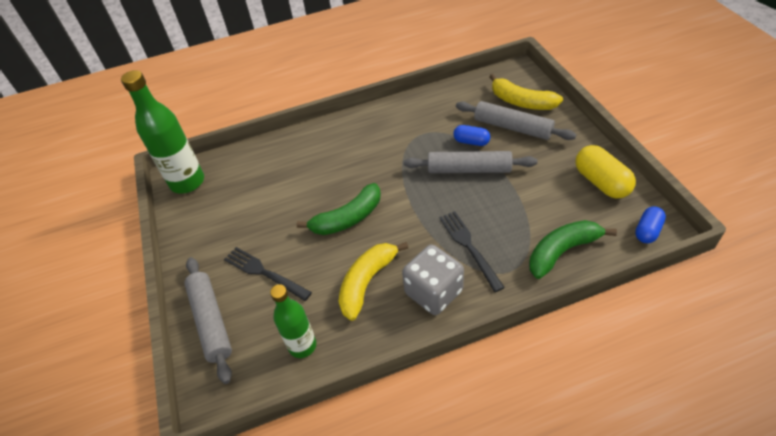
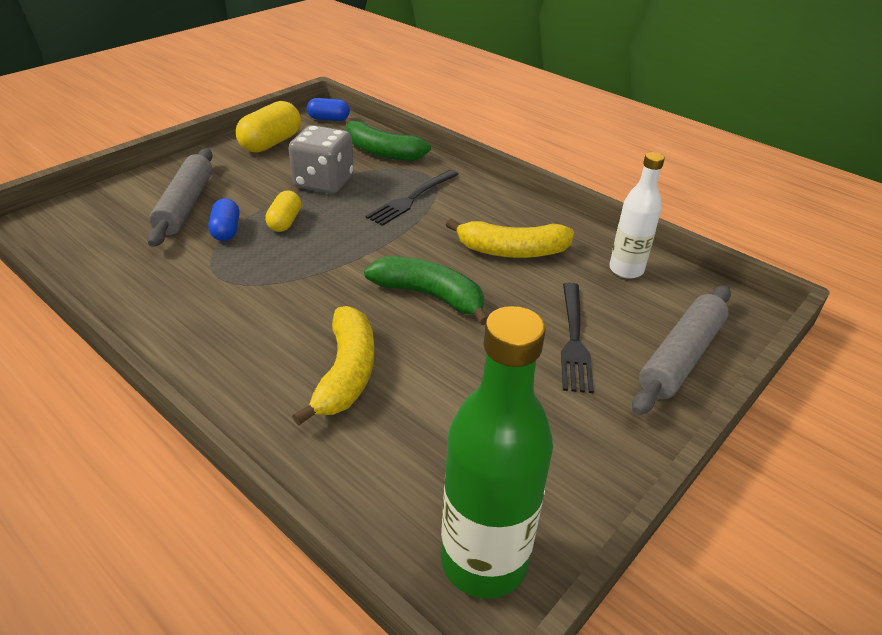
camera: 125 degrees left, 10 degrees down
(302, 346) = (626, 270): green bottle -> white bottle
(433, 292) = (486, 207): grey dice -> grey dice (324, 182)
(469, 169) = (285, 222): grey rolling pin -> yellow capsule
(521, 102) = (123, 207): yellow banana -> yellow banana (346, 373)

